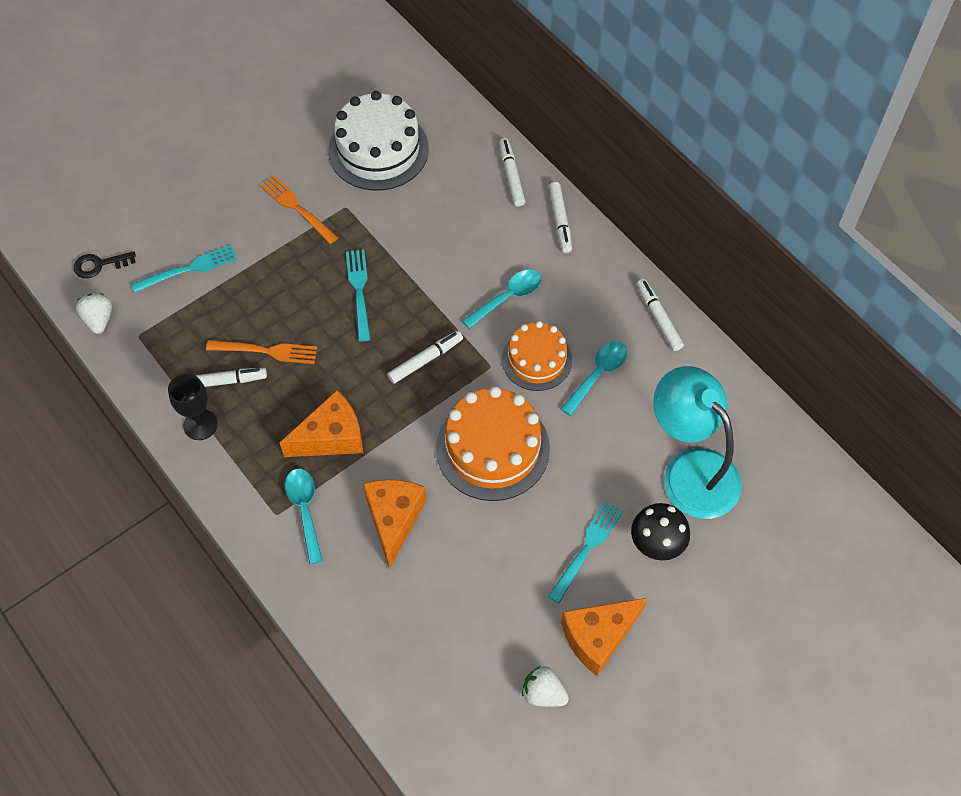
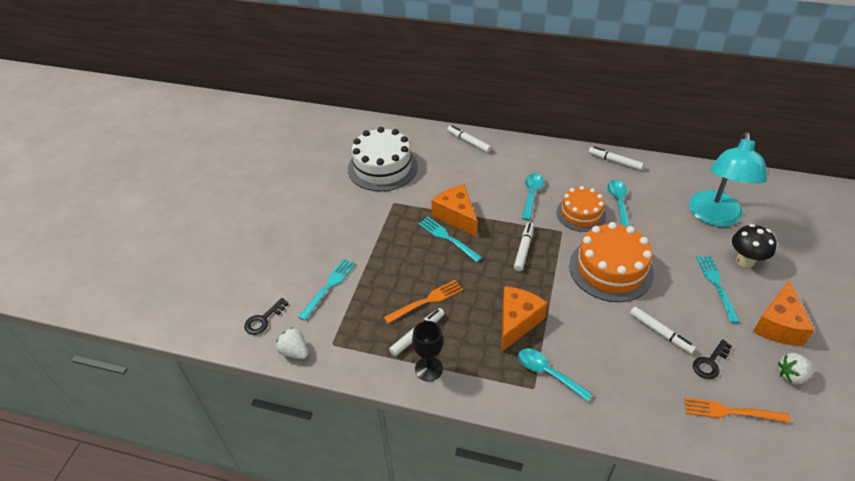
camera: 35 degrees left, 15 degrees down
(297, 208) = (365, 219): orange fork -> orange fork (731, 412)
(394, 519) = (603, 341): orange cheese -> orange cheese (456, 216)
(475, 619) = (710, 363): none -> black key
(560, 221) = (516, 148): white marker -> white marker (660, 333)
(690, 470) = (714, 217): turquoise lamp -> turquoise lamp turned 90 degrees counterclockwise

